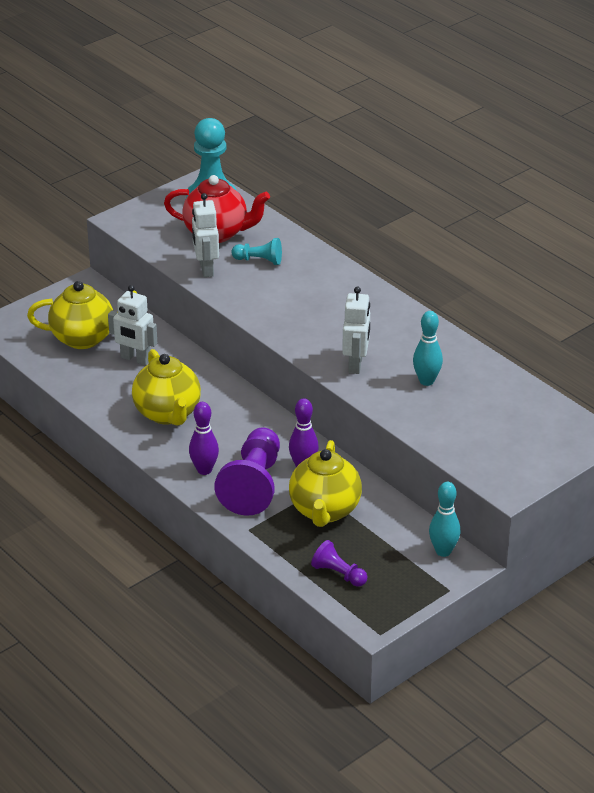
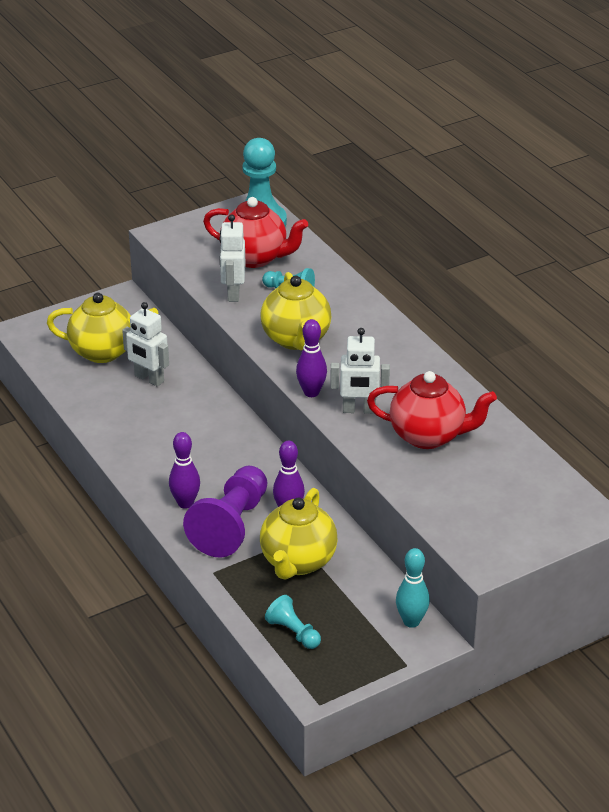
camera: 10 degrees right, 0 degrees up
(168, 414) = (165, 439): yellow teapot -> yellow teapot (296, 339)
(307, 353) = (311, 392): none -> purple bowling pin
(338, 574) = (293, 632): purple pawn -> turquoise pawn
(356, 364) = (359, 410): white robot -> white robot turned 75 degrees clockwise
(426, 381) = (428, 436): turquoise bowling pin -> red teapot

